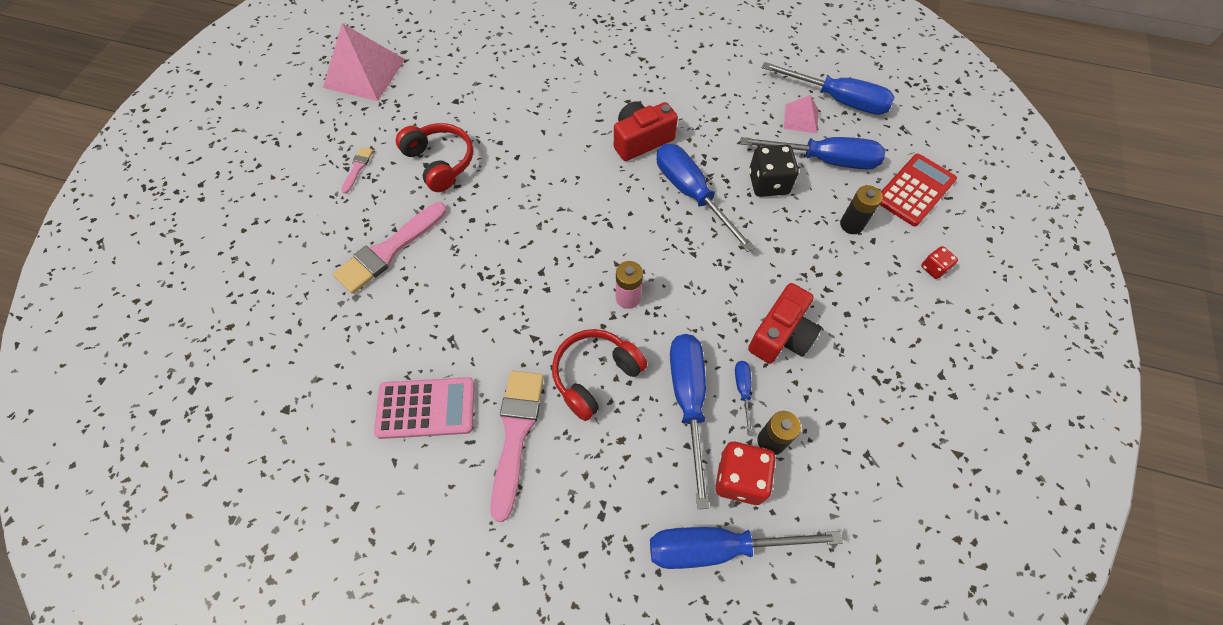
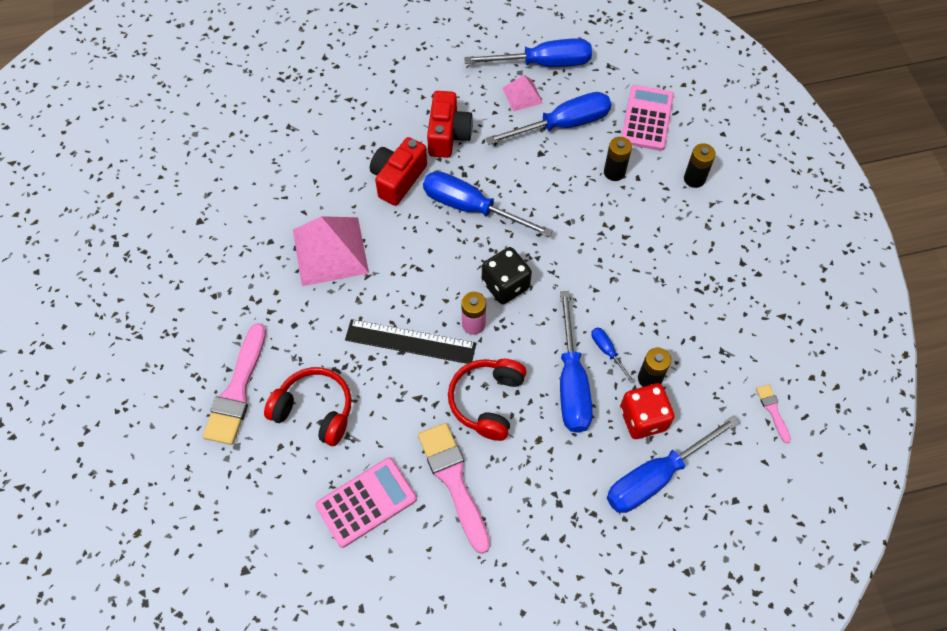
camera: 30 degrees left, 0 degrees up
(357, 168) = (150, 331): pink brush -> pink brush (772, 410)
(364, 73) = (85, 235): pink pyramid -> pink pyramid (330, 251)
(440, 162) = (227, 287): red headphones -> red headphones (315, 410)
(561, 284) = (410, 341): none -> black ruler
(688, 401) = (571, 382): blue screwdriver -> blue screwdriver turned 150 degrees counterclockwise
(768, 183) = (529, 167): black dice -> black dice (505, 285)
(781, 335) = (611, 292): red camera -> red camera (448, 135)
(915, 190) = (647, 118): red calculator -> pink calculator
(933, 268) = (694, 179): red dice -> black battery

